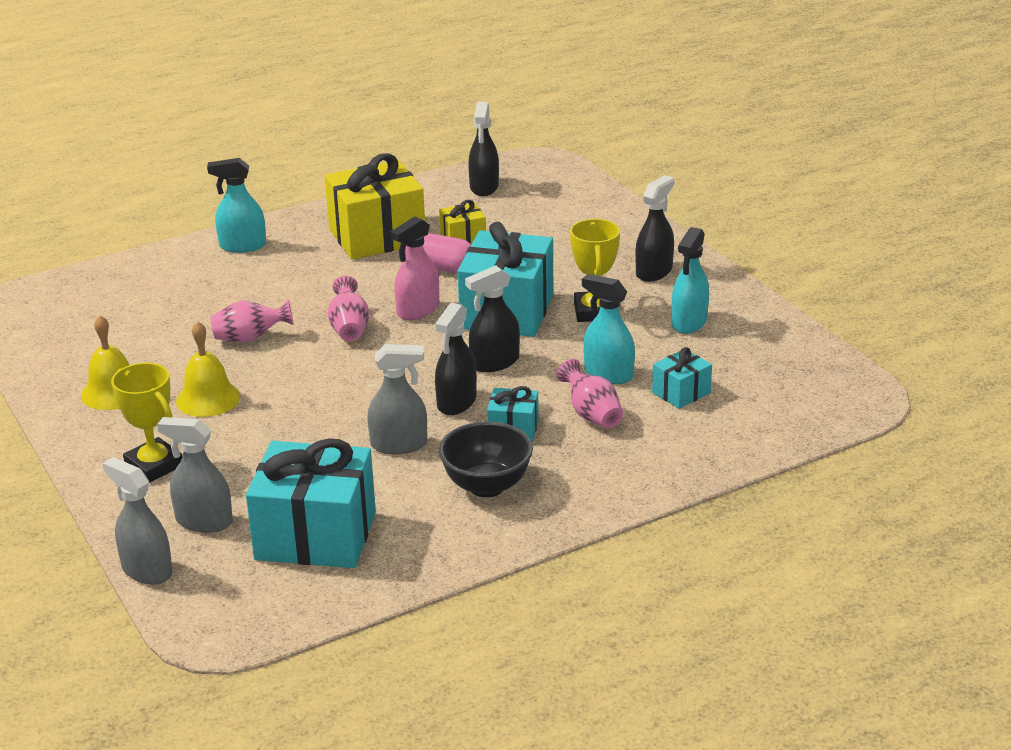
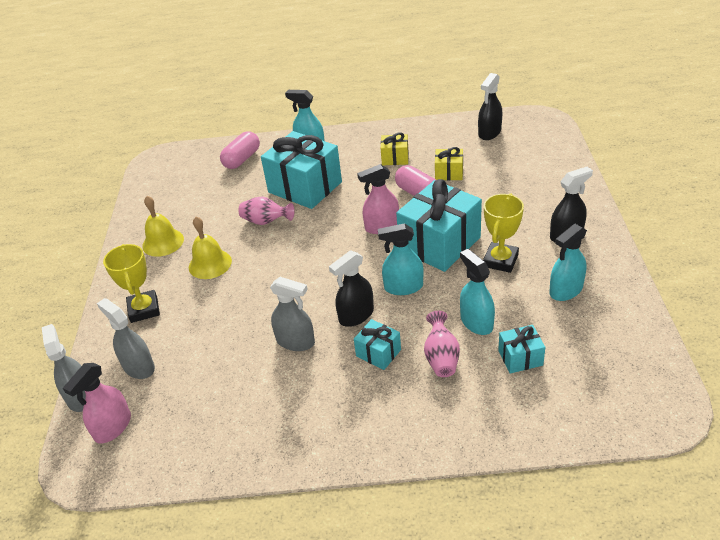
camera: 30 degrees right, 10 degrees up
(149, 278) = (242, 159): none -> pink capsule
(224, 584) = (113, 427): none -> pink spray bottle
(316, 535) = (193, 405): turquoise gift -> turquoise gift (305, 187)
(349, 328) = (329, 230): pink vase -> none
(377, 236) = (395, 158): yellow gift -> yellow gift, size x0.48
(487, 486) = (328, 401): black bowl -> none
(494, 362) = (403, 287): black spray bottle -> turquoise spray bottle

